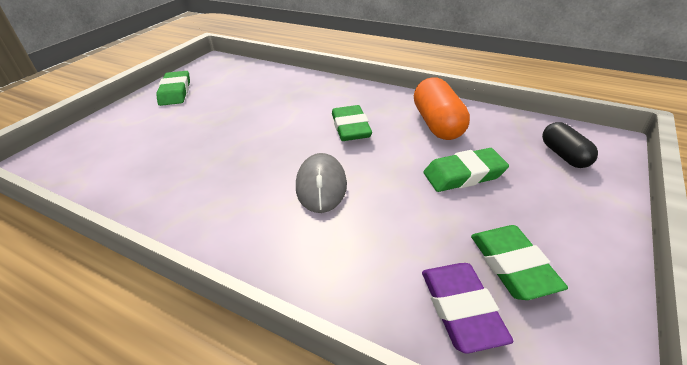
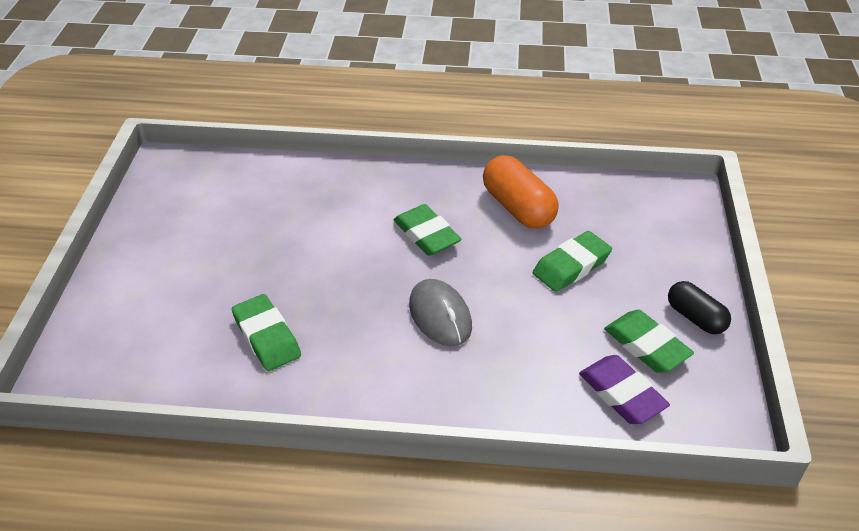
camera: 25 degrees left, 5 degrees up
(175, 92) = (156, 230): green eraser -> green eraser (267, 337)
(564, 155) = (653, 220): black capsule -> black capsule (695, 318)

